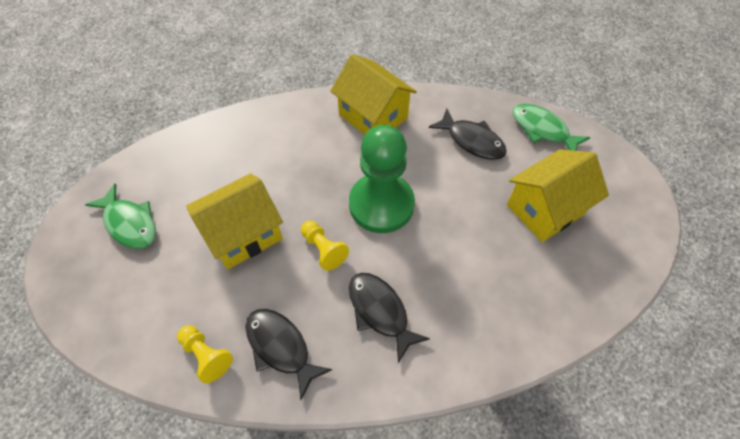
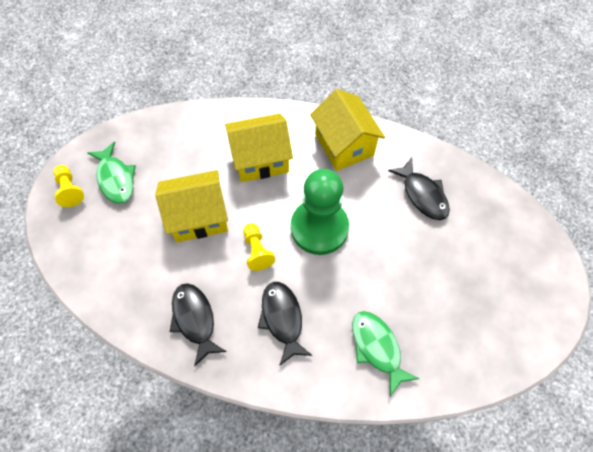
camera: 20 degrees right, 5 degrees up
(206, 355) = (138, 305): yellow pawn -> yellow pawn (70, 190)
(542, 130) = (493, 204): green fish -> green fish (377, 348)
(545, 209) = (461, 279): yellow house -> yellow house (260, 159)

